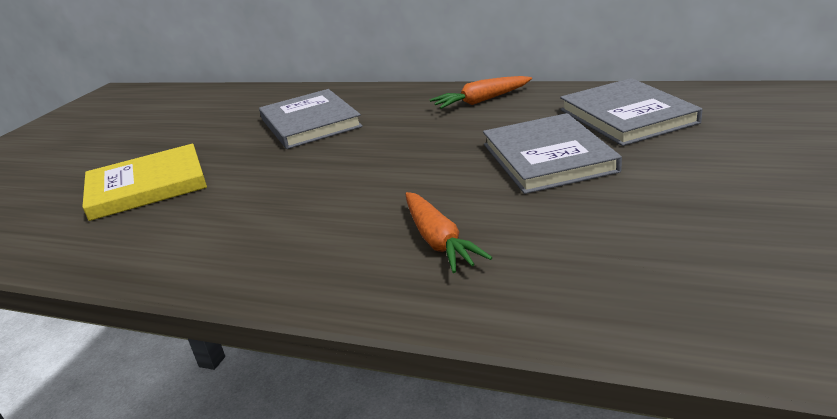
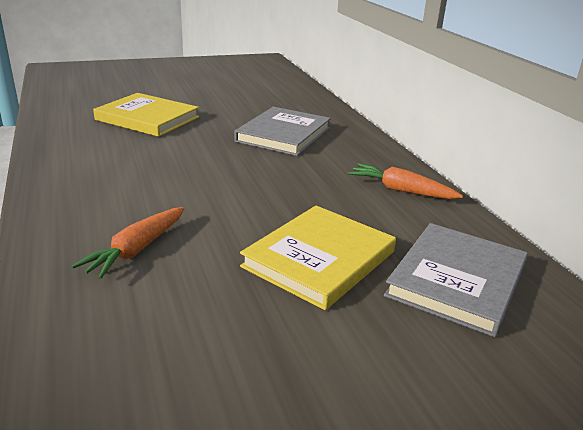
camera: 45 degrees right, 0 degrees up
(548, 158) = (319, 259): grey book -> yellow book

